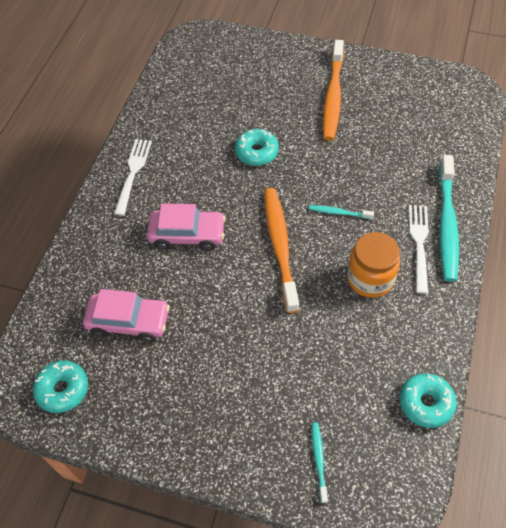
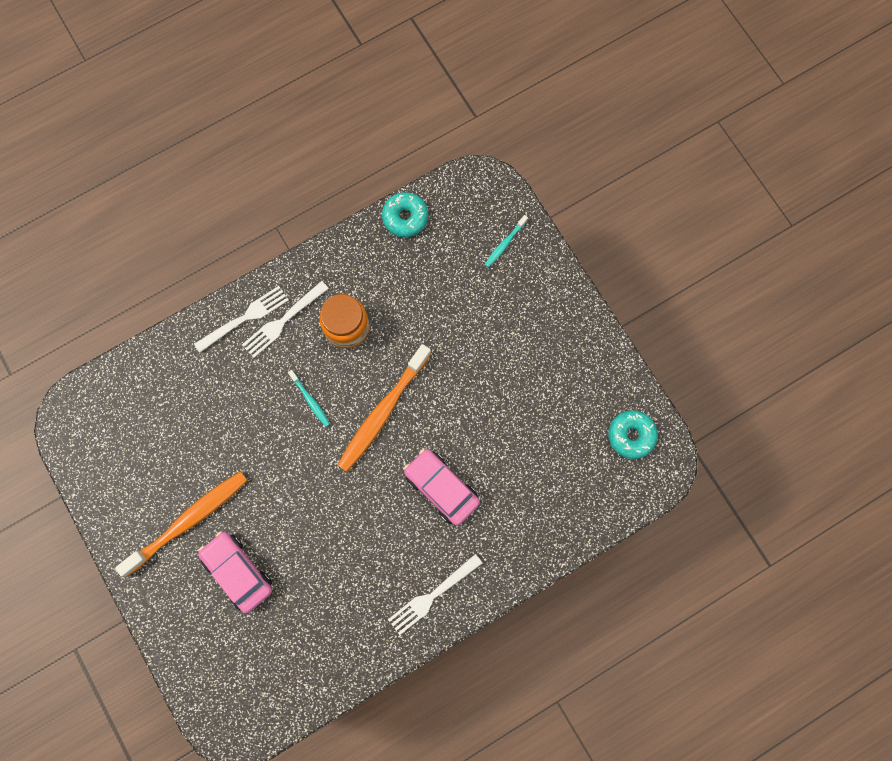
camera: 140 degrees left, 20 degrees up
(129, 322) = (546, 449): pink car -> pink car (238, 571)
(256, 152) = (312, 520): turquoise donut -> none
(447, 224) = (245, 318): turquoise toothbrush -> white fork

